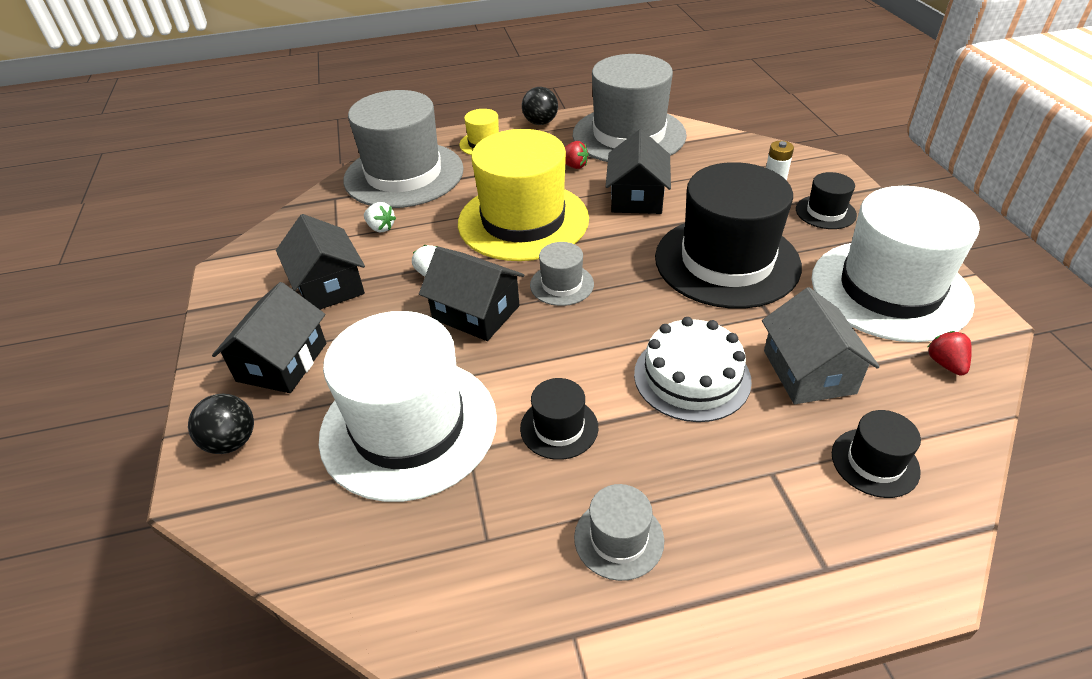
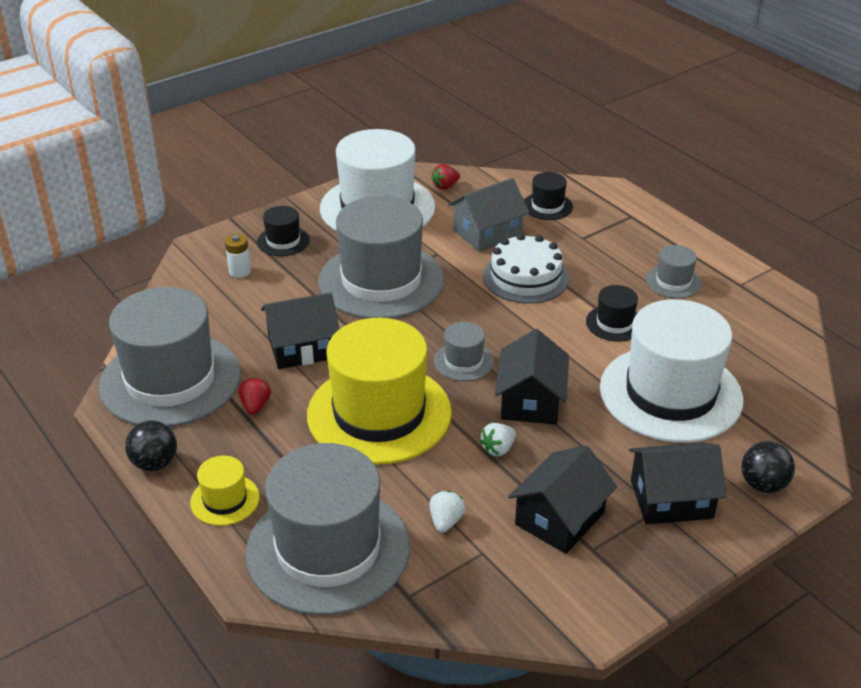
camera: 115 degrees left, 5 degrees down
(727, 261) = (381, 281): black hat -> grey hat

